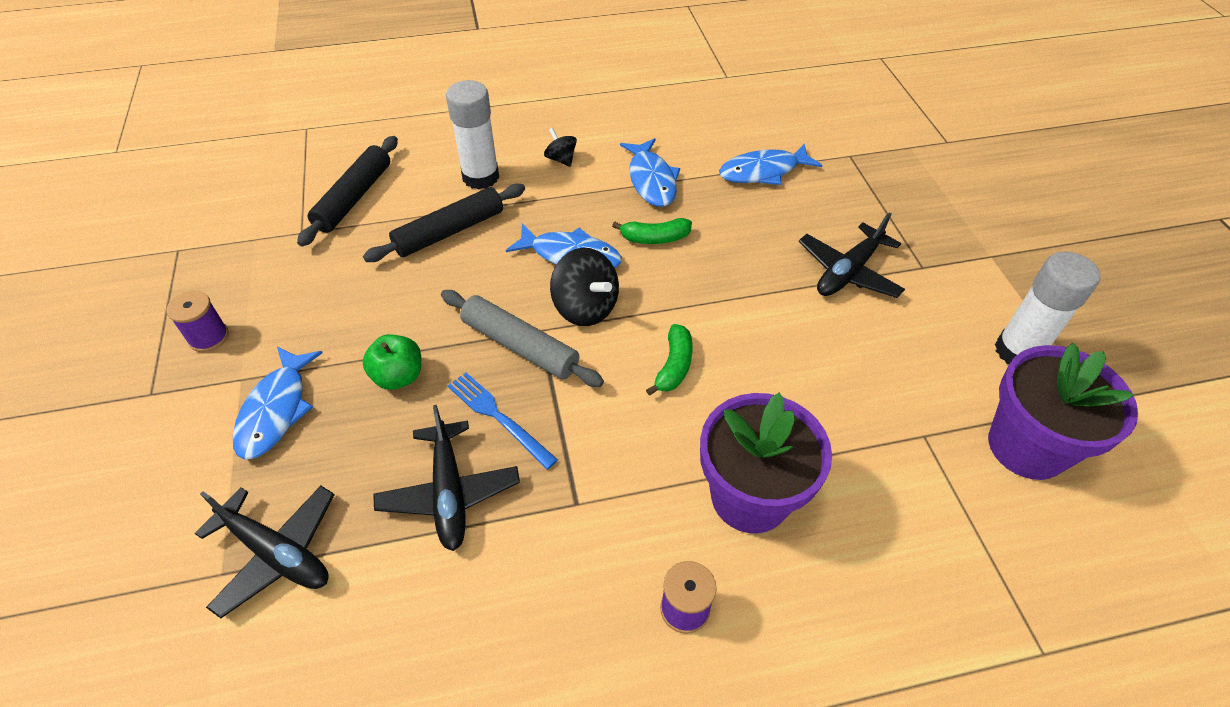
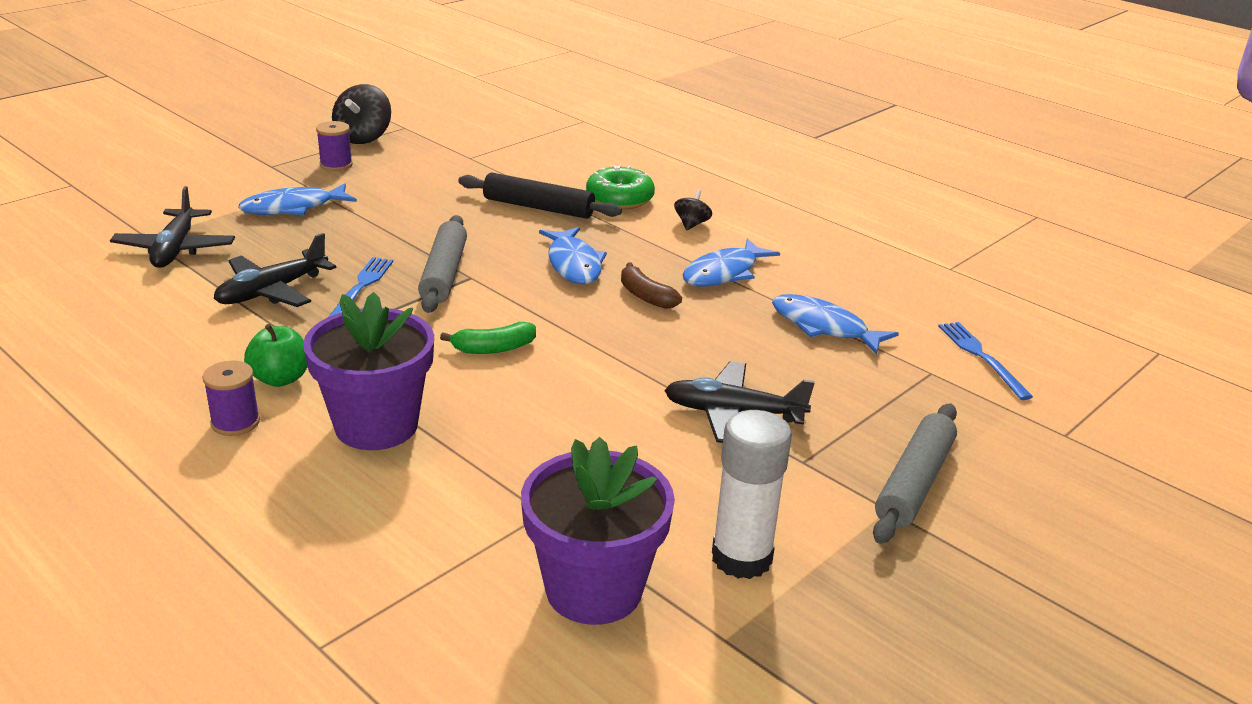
camera: 55 degrees right, 20 degrees down
(354, 198) = (529, 162): black rolling pin -> none
(398, 376) = (364, 238): green apple -> green apple (280, 379)
(480, 177) = (619, 199): white glue stick -> green donut
(585, 307) = (518, 288): black spinning top -> black spinning top (363, 137)
(654, 238) = (645, 296): green banana -> brown banana
(845, 125) = (981, 357): none -> blue fork
(969, 230) = (914, 483): none -> grey rolling pin

